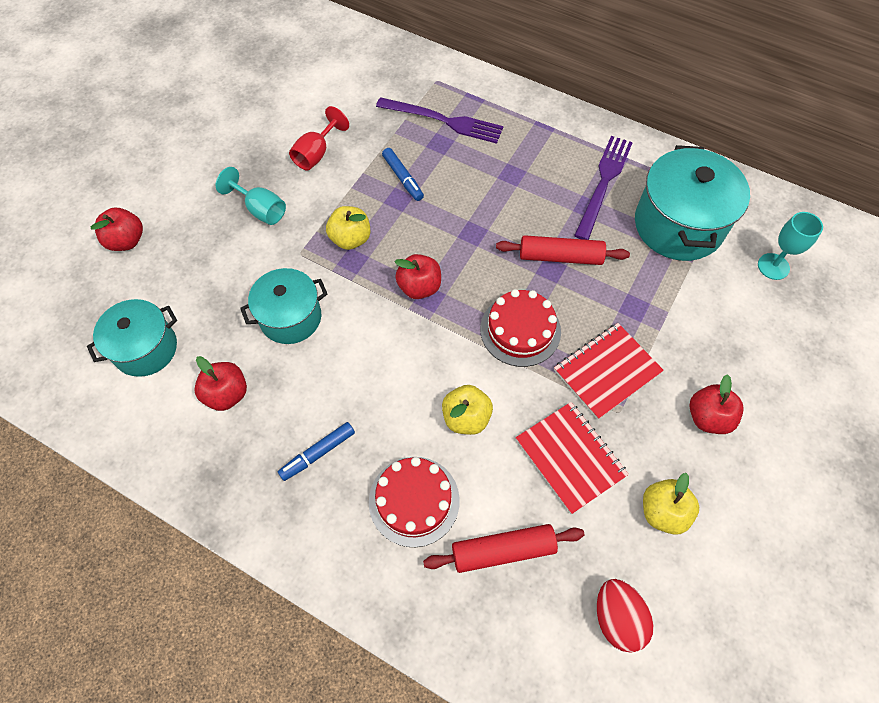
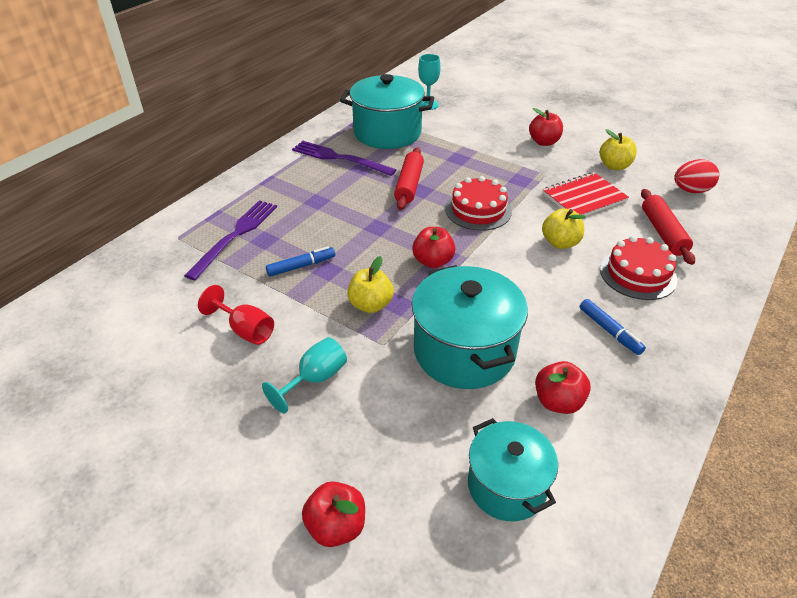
camera: 85 degrees left, 20 degrees down
(290, 317) = (464, 351): turquoise pot -> turquoise pot, size x1.55
(607, 371) = (512, 175): red notebook -> none

